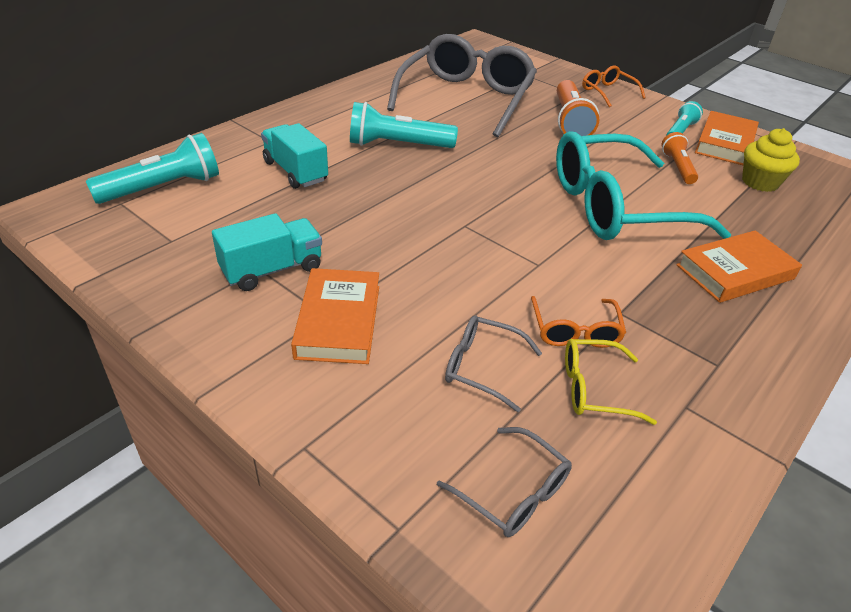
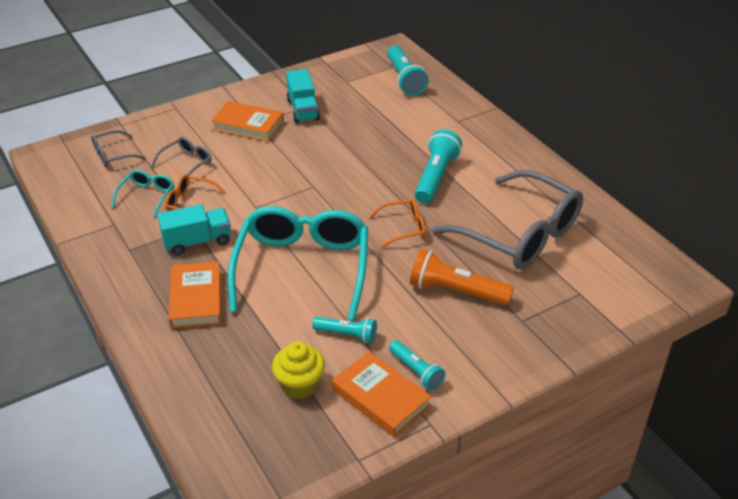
camera: 110 degrees right, 0 degrees up
(295, 171) = (409, 127): turquoise truck -> turquoise truck (197, 241)
(594, 389) = (147, 196): yellow glasses -> turquoise glasses
(607, 92) = (523, 348): orange glasses -> orange glasses (403, 228)
(677, 167) = (347, 335): orange flashlight -> turquoise flashlight

